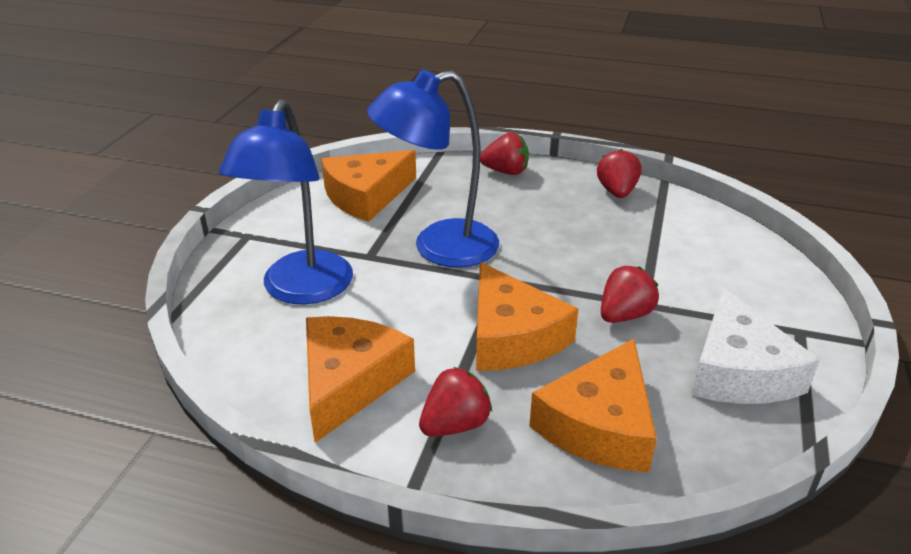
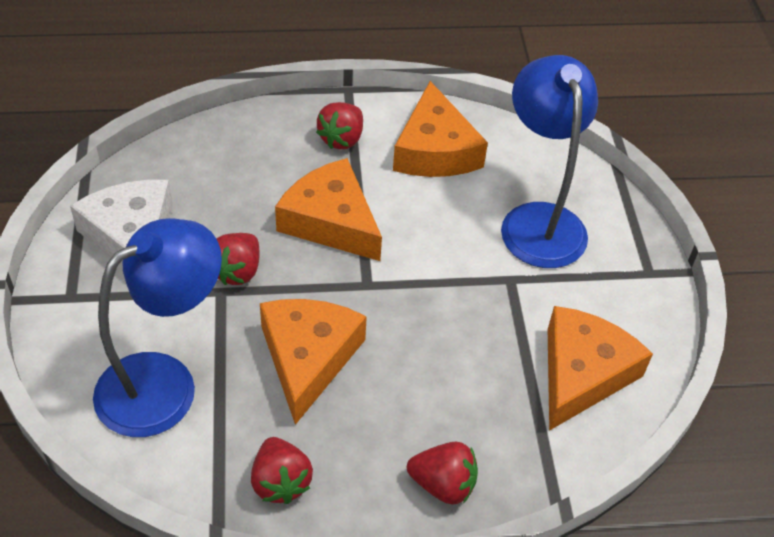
camera: 155 degrees right, 15 degrees up
(439, 247) = (449, 310): blue lamp -> blue lamp (164, 382)
(505, 171) = (443, 484): red strawberry -> red strawberry turned 150 degrees counterclockwise
(599, 424) = (239, 164): orange cheese -> orange cheese (308, 358)

